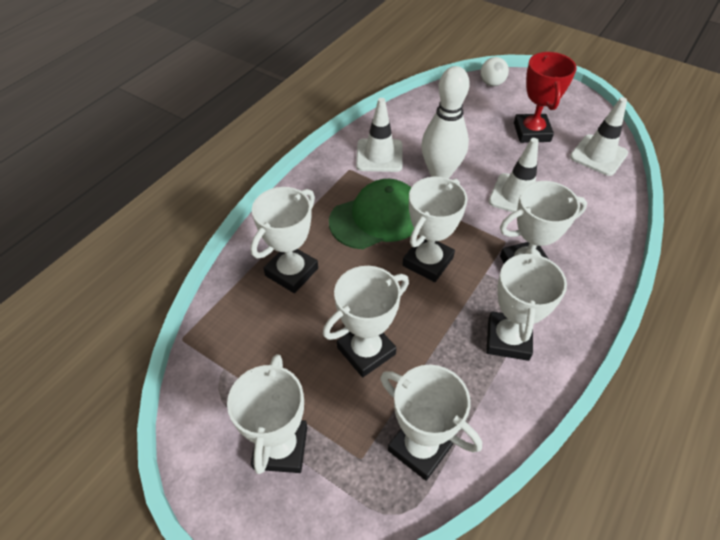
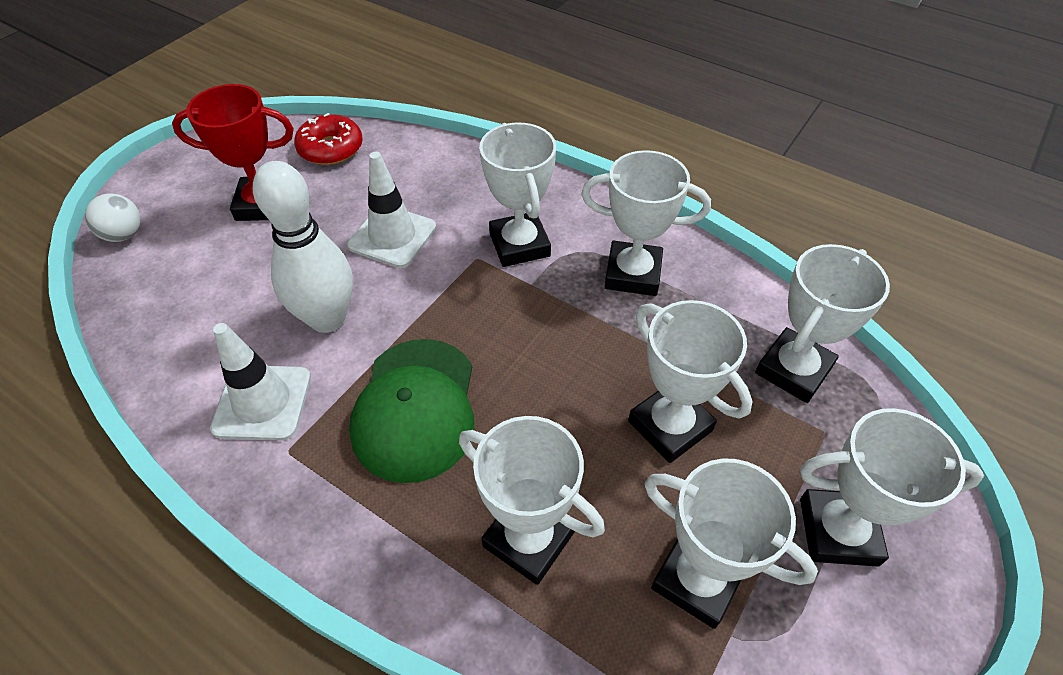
camera: 90 degrees left, 0 degrees up
(377, 218) = (415, 409): green cap -> green cap turned 150 degrees counterclockwise
(427, 261) = (510, 346): white trophy -> white trophy (697, 579)
(598, 155) = (331, 149): white traffic cone -> red donut

